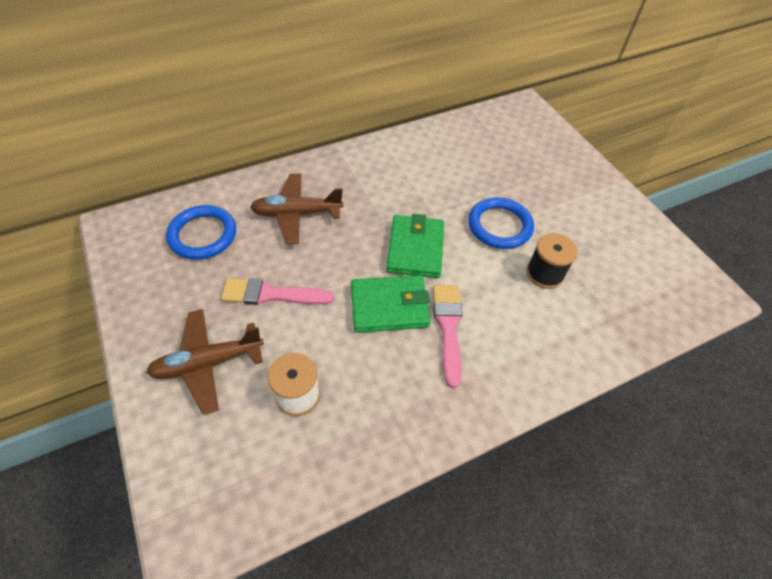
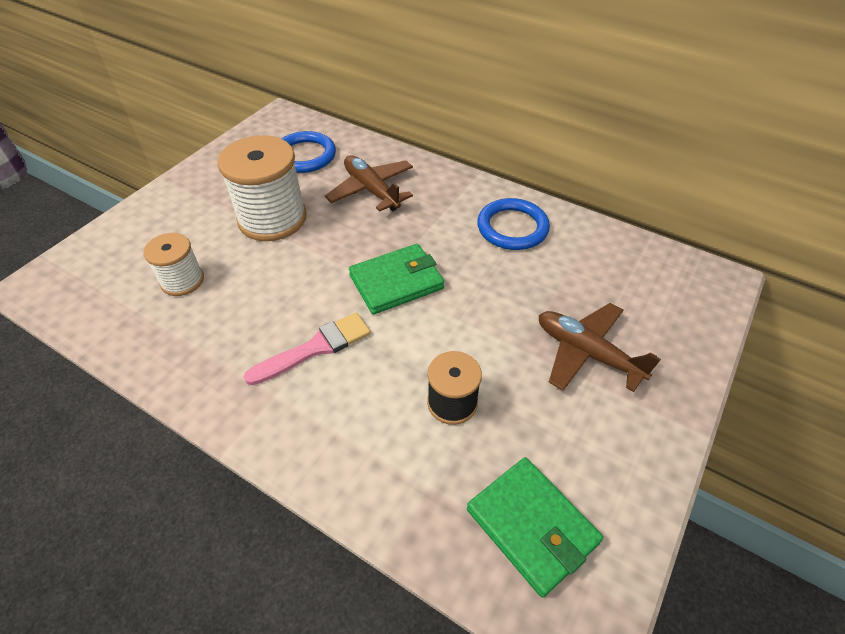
camera: 60 degrees right, 5 degrees down
(208, 363) = (185, 219): brown plane -> brown plane (587, 353)
(271, 294) = (272, 219): pink brush -> white spool
(389, 306) = (311, 295): green wallet -> green wallet (531, 526)
(499, 226) = (489, 334): blue ring -> blue ring (512, 228)

